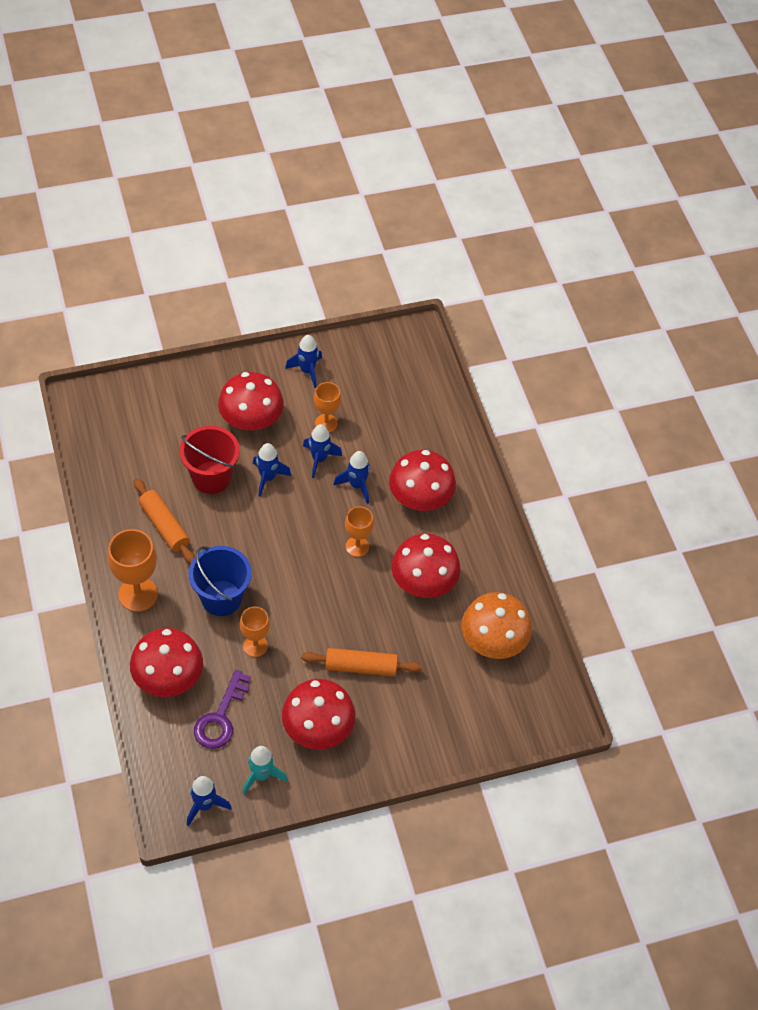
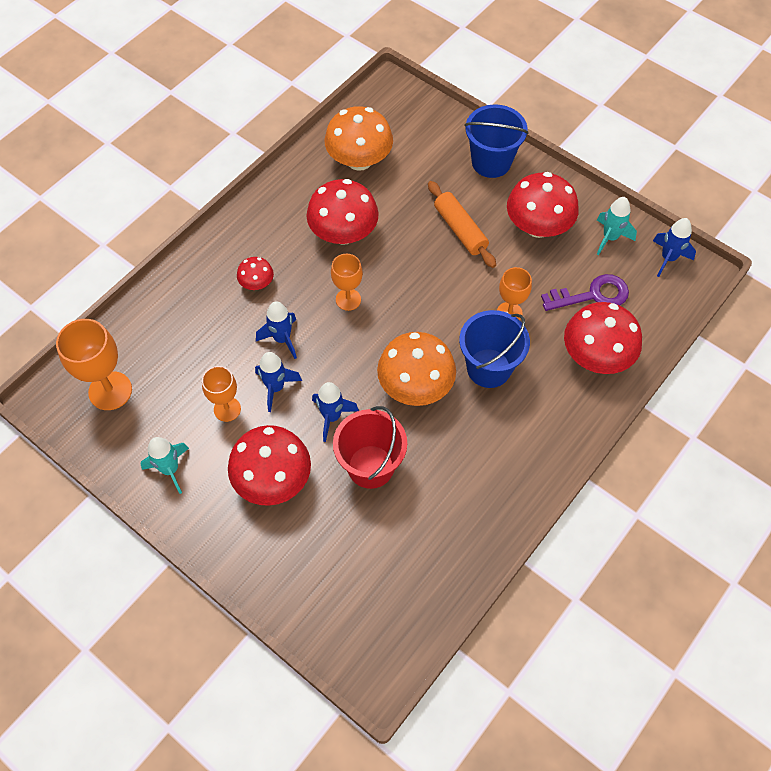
camera: 120 degrees left, 5 degrees up
(138, 594) = (545, 437): orange goblet -> orange goblet (110, 391)
(164, 526) = (457, 468): orange rolling pin -> none
(248, 542) = (415, 386): none -> orange mushroom
(307, 371) = (170, 469): blue rocket -> turquoise rocket
(413, 742) = (491, 162): none -> blue bucket
(420, 497) = (257, 283): red mushroom -> red mushroom, size x0.50

